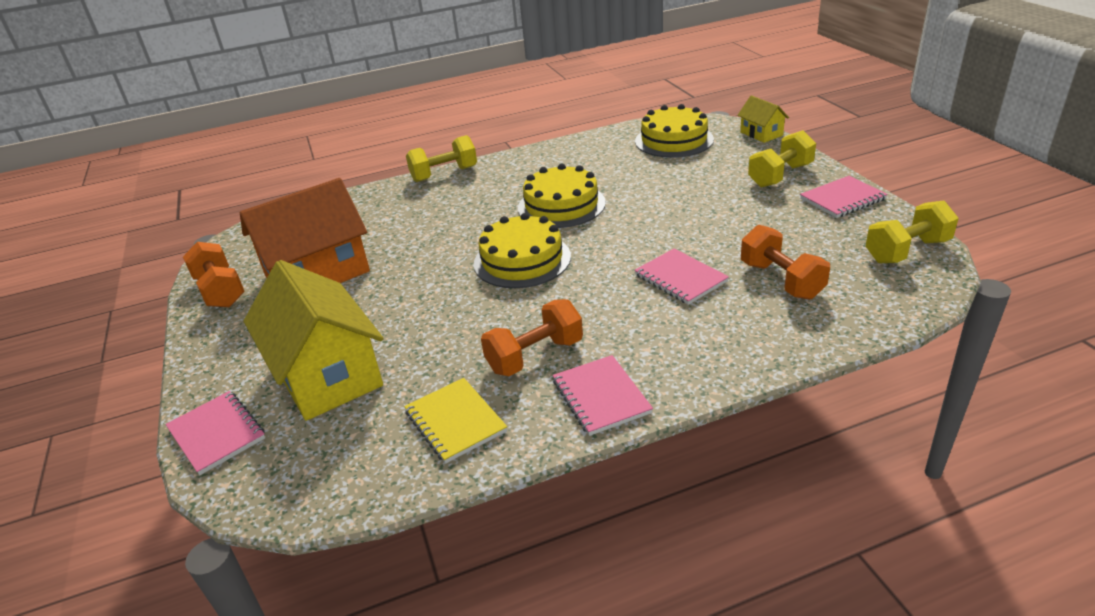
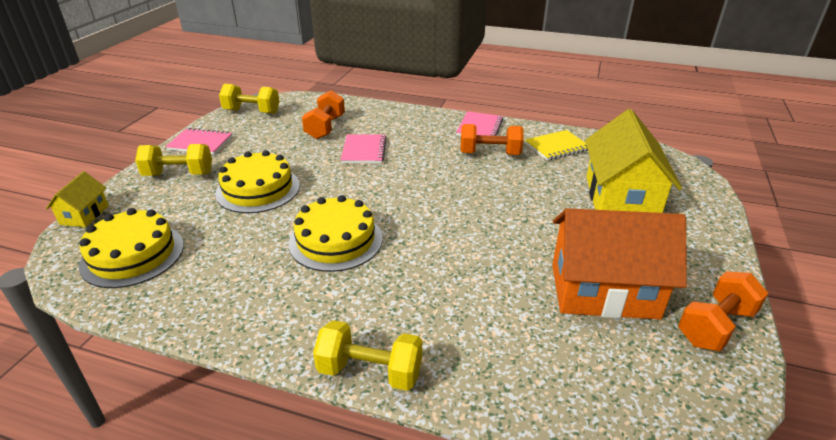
camera: 145 degrees left, 0 degrees up
(217, 434) = (701, 197): pink notebook -> none
(220, 291) = (715, 326): orange dumbbell -> orange dumbbell turned 45 degrees clockwise
(455, 422) = (557, 147): yellow notebook -> yellow notebook turned 60 degrees clockwise
(522, 260) = (429, 209): yellow cake -> yellow cake (258, 189)

